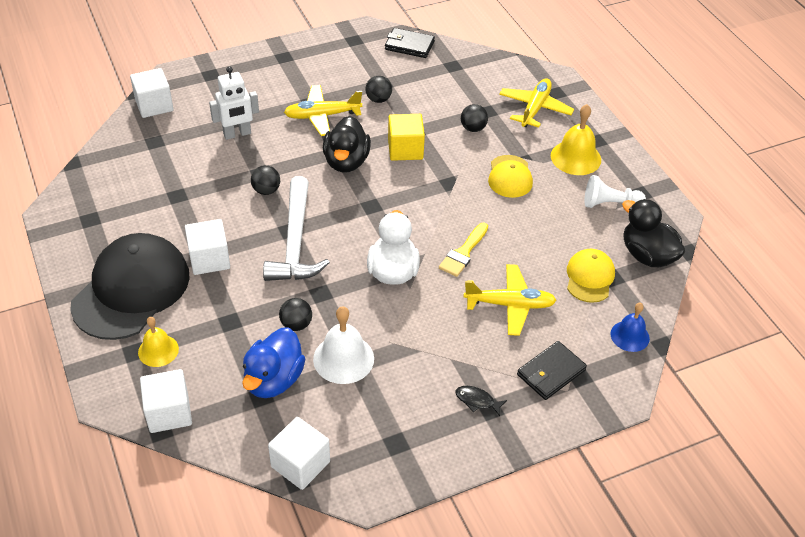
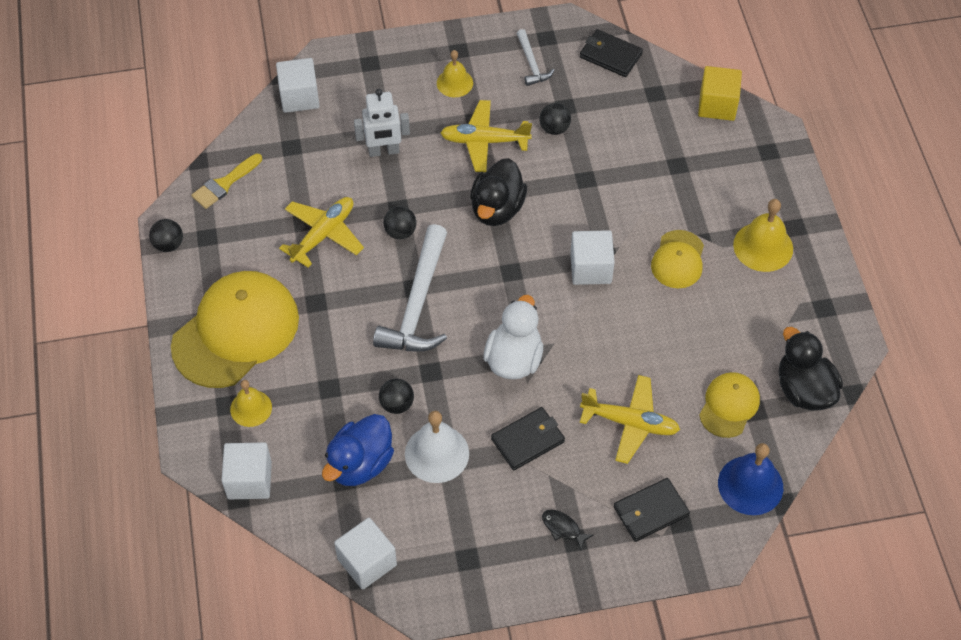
camera: 15 degrees right, 10 degrees up
(131, 290) = (236, 331): black cap -> yellow cap
(209, 259) = (322, 309): white cube -> white cube (590, 268)
(286, 79) = (454, 83): none -> yellow bell
(346, 58) = (531, 63): none -> white hammer
(405, 149) = (568, 203): yellow cube -> yellow cube (717, 105)
(423, 333) = (528, 440): none -> black wallet
(463, 253) = (597, 349): yellow brush -> yellow brush (224, 184)
(473, 128) = (654, 187): black ball -> black ball (168, 244)
(535, 108) = (735, 170): yellow plane -> yellow plane (323, 234)
(610, 204) = (783, 316): white pawn -> none
(630, 336) = (750, 485): blue bell -> blue bell, size x1.52

